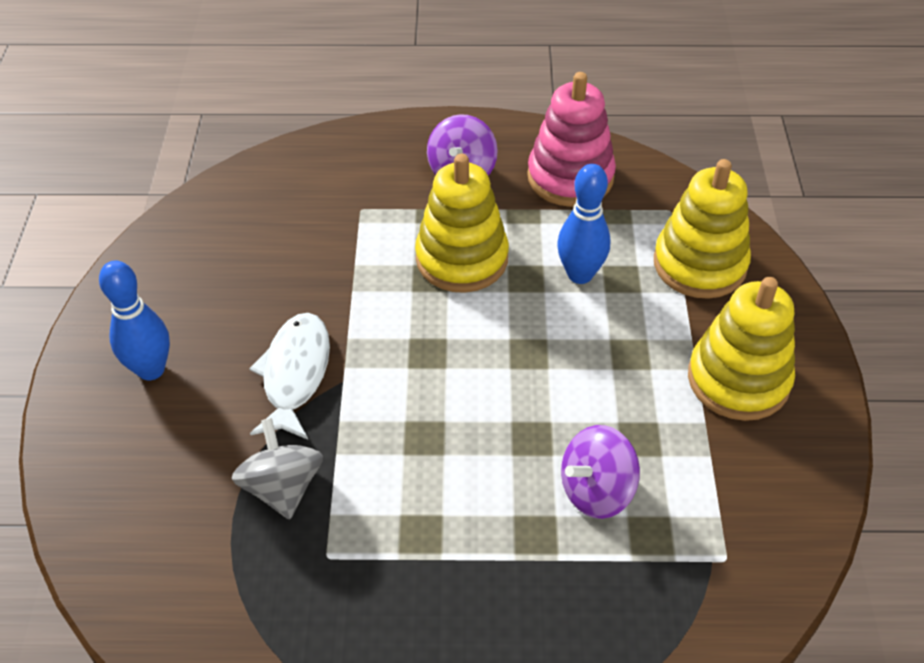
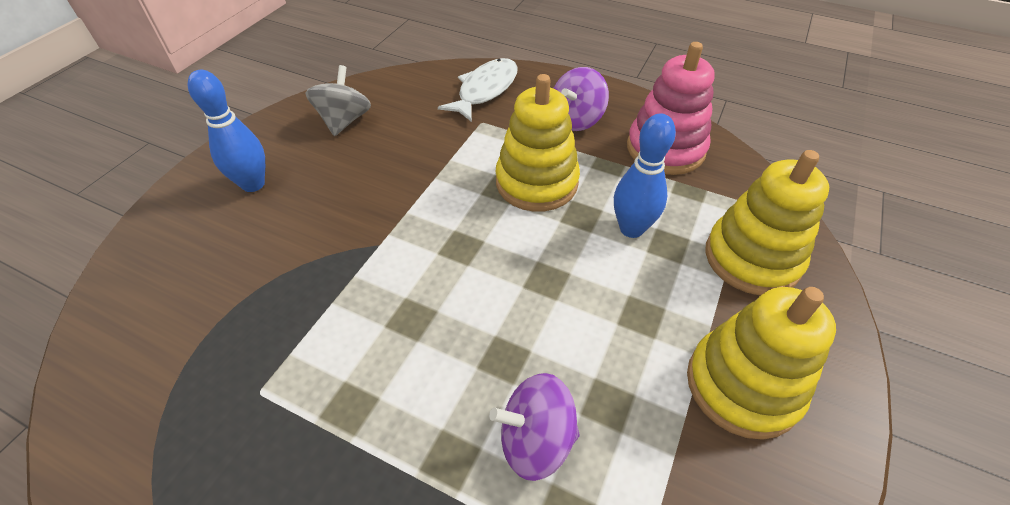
camera: 25 degrees right, 0 degrees up
(282, 487) = (272, 313): grey spinning top -> grey spinning top (344, 121)
(295, 374) = (348, 225): white fish -> white fish (485, 90)

